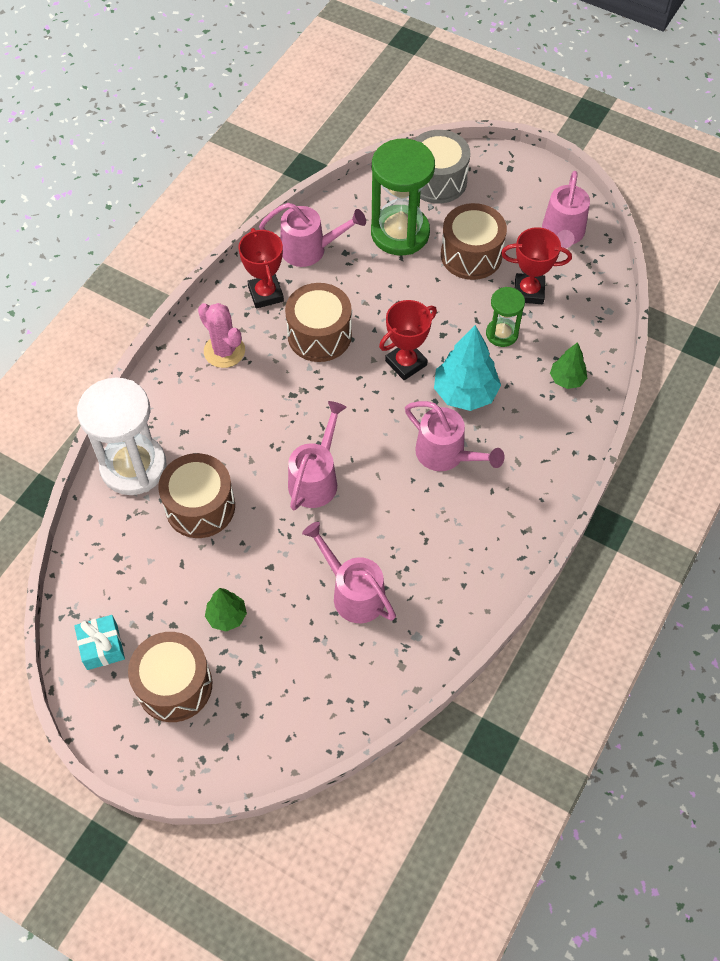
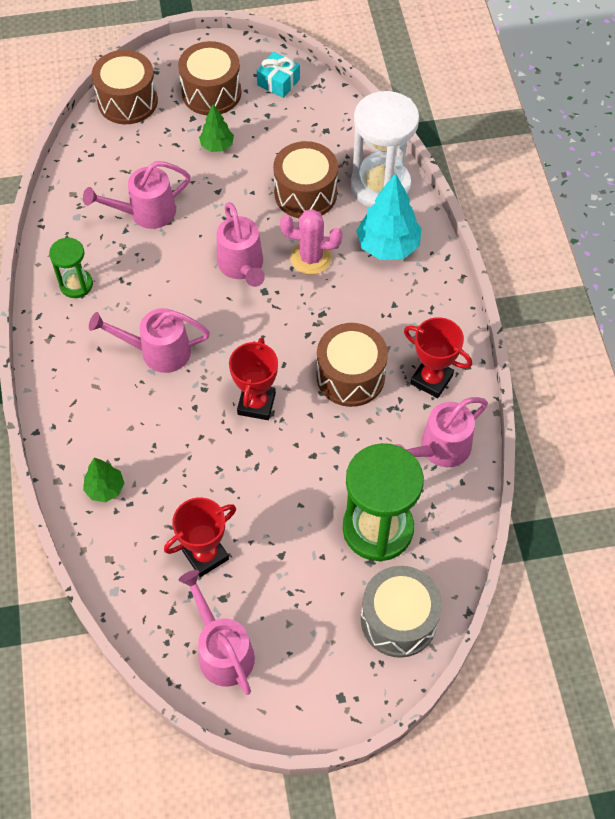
camera: 140 degrees right, 0 degrees up
(224, 351) = (411, 309): pink cactus -> pink cactus (311, 258)
(352, 592) = (145, 213): pink watering can -> pink watering can turned 150 degrees clockwise
(465, 393) = (184, 413): turquoise tree -> turquoise tree (388, 246)
(471, 255) = (291, 555): brown drum -> brown drum (127, 101)
(502, 334) = (196, 492): green hourglass -> green hourglass (76, 285)

